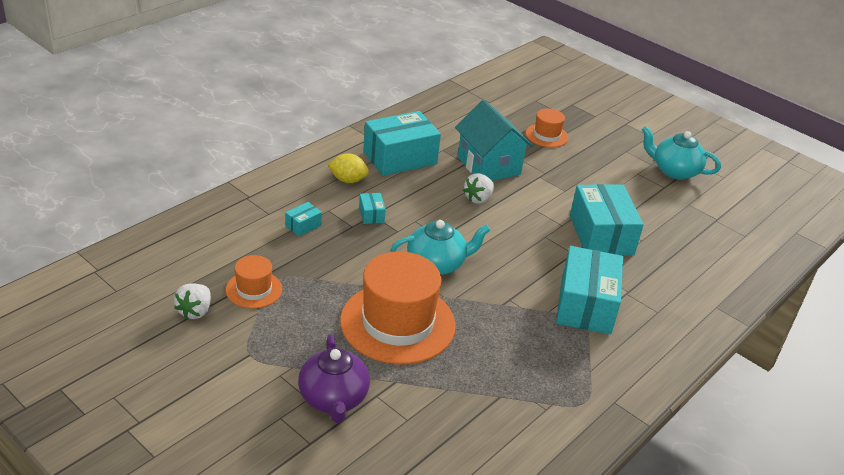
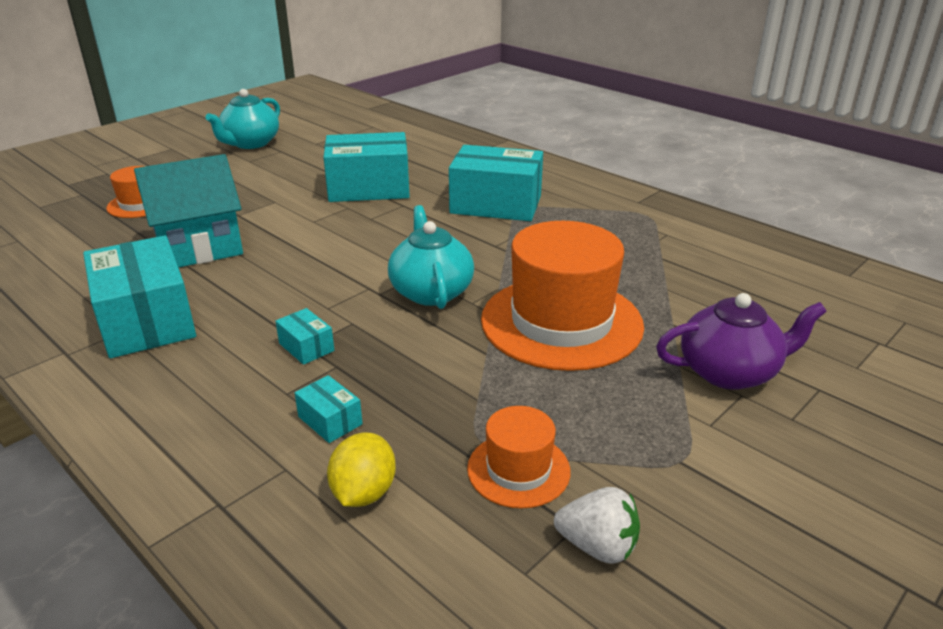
camera: 85 degrees left, 5 degrees down
(348, 180) = (197, 374): yellow lemon -> yellow lemon (364, 493)
(371, 214) = (306, 347): turquoise box -> turquoise box turned 60 degrees clockwise
(478, 198) = (280, 257): white strawberry -> none

